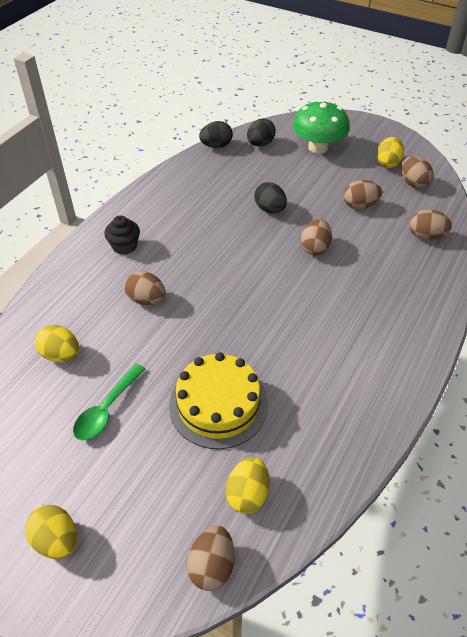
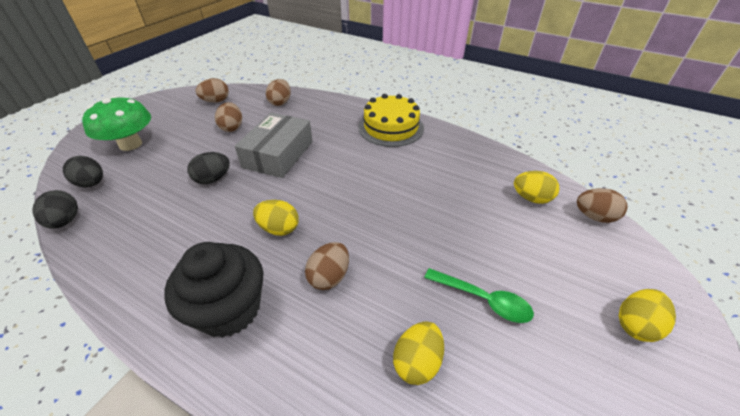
camera: 90 degrees left, 5 degrees down
(124, 246) = (229, 309): black cupcake -> black cupcake, size x1.83
(218, 404) = (457, 215): yellow cake -> yellow cake (391, 127)
(315, 248) = (278, 154): brown egg -> grey box
(387, 163) = (182, 110): yellow egg -> yellow egg (279, 228)

